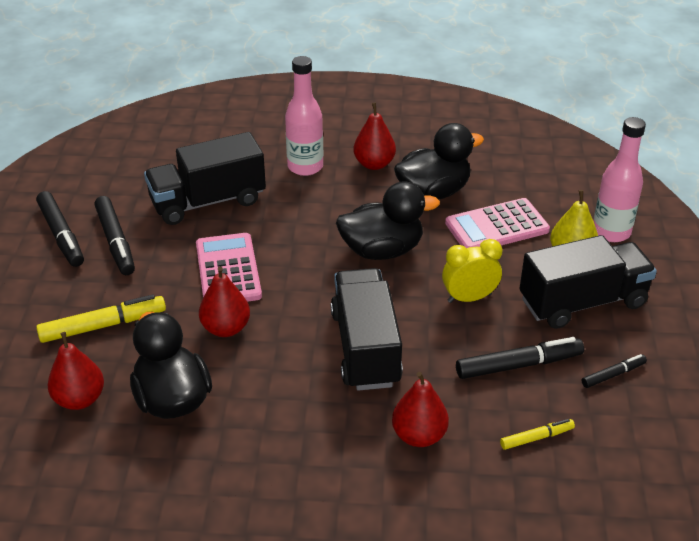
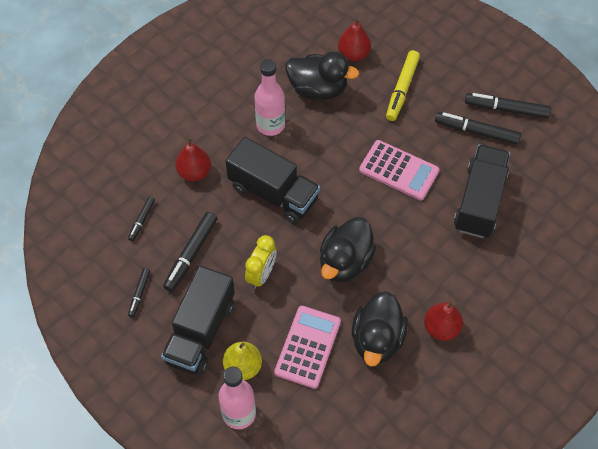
camera: 130 degrees right, 20 degrees up
(226, 328) = (349, 140): red pear -> none
(305, 167) = (474, 282): pink bottle -> pink bottle (270, 125)
(536, 438) = (142, 220): yellow marker -> black marker

